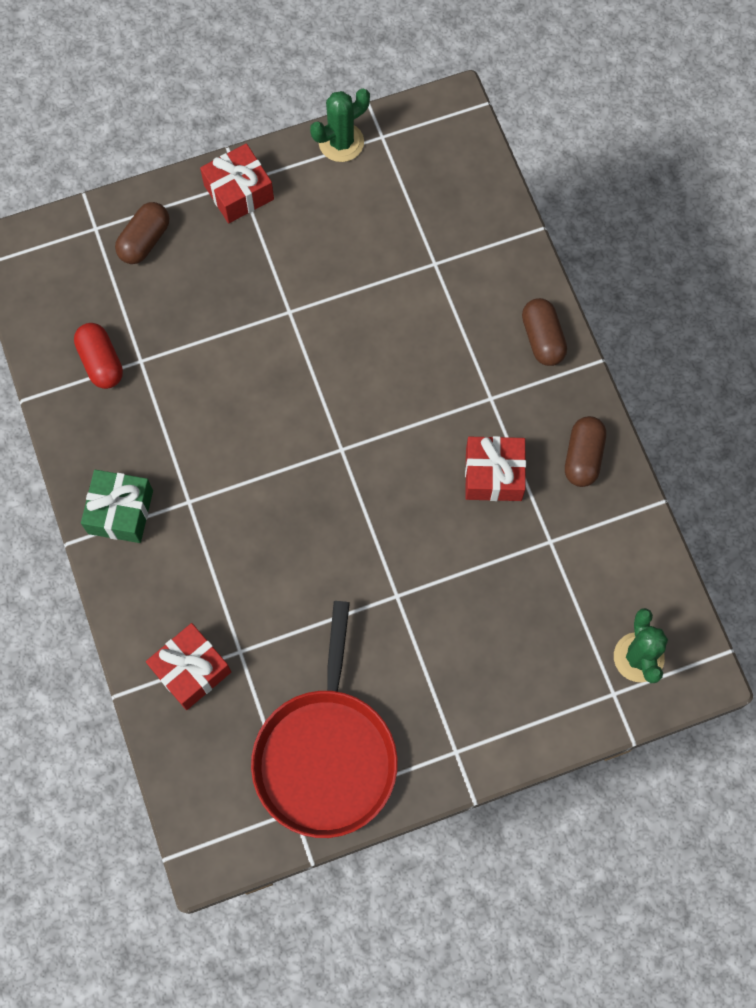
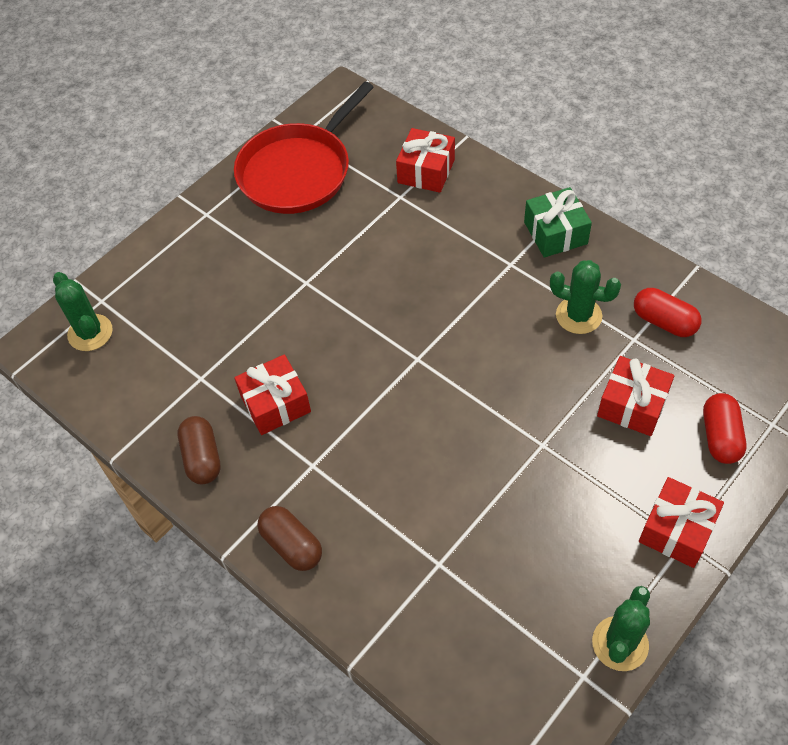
camera: 155 degrees right, 15 degrees down
(144, 240) = (720, 436): brown capsule -> red capsule
(169, 410) = (578, 315): none -> green cactus
(191, 303) = (632, 405): none -> red gift
(326, 755) = (298, 171): red pan -> red pan turned 120 degrees counterclockwise

